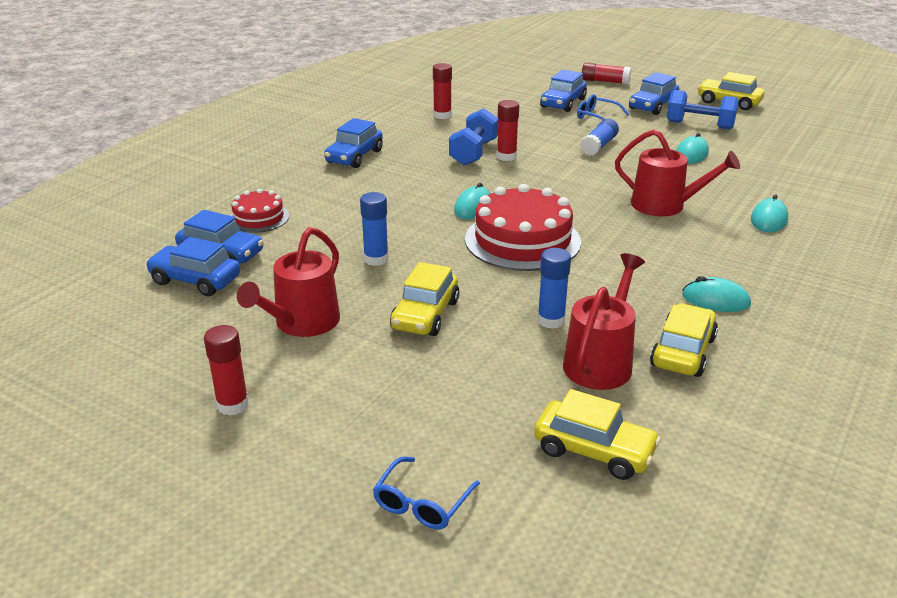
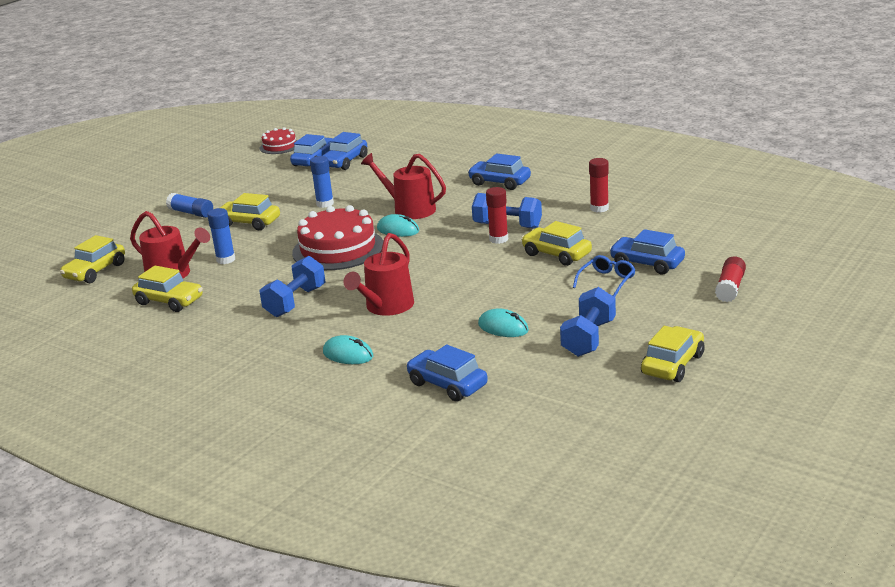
camera: 95 degrees right, 5 degrees down
(233, 405) = (186, 185): red glue stick -> none
(258, 218) = (394, 165): red cake -> red cake (279, 146)
(302, 323) = (255, 192): red watering can -> red watering can (410, 209)
(421, 504) = (86, 232): blue glasses -> none
(543, 133) = (556, 254): none -> yellow car
(599, 146) = (525, 280): blue glue stick -> blue glue stick (191, 213)
(653, 106) = (648, 314): blue car -> blue car (447, 384)
(665, 257) = (295, 302): none -> blue dumbbell
(715, 300) = (226, 317): turquoise mouse -> none

